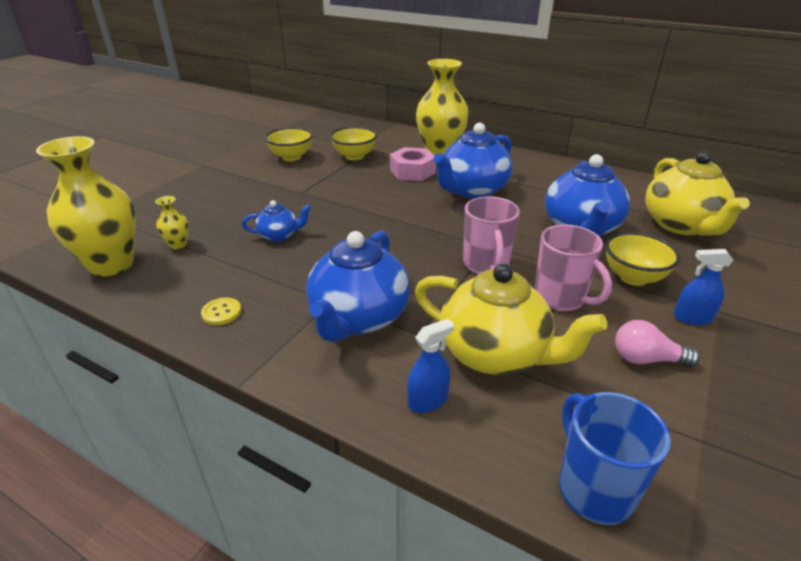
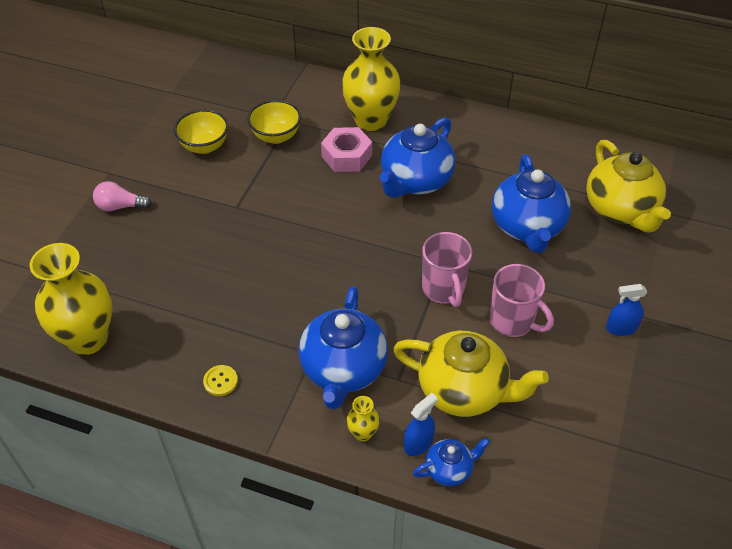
camera: 10 degrees left, 15 degrees up
(178, 245) = (140, 303): yellow vase -> yellow vase (363, 433)
(279, 235) = (237, 276): blue teapot -> blue teapot (449, 469)
(594, 489) = (543, 496): blue mug -> none
(633, 277) = (574, 287): yellow bowl -> none
(646, 359) = (582, 378): pink light bulb -> pink light bulb (120, 206)

